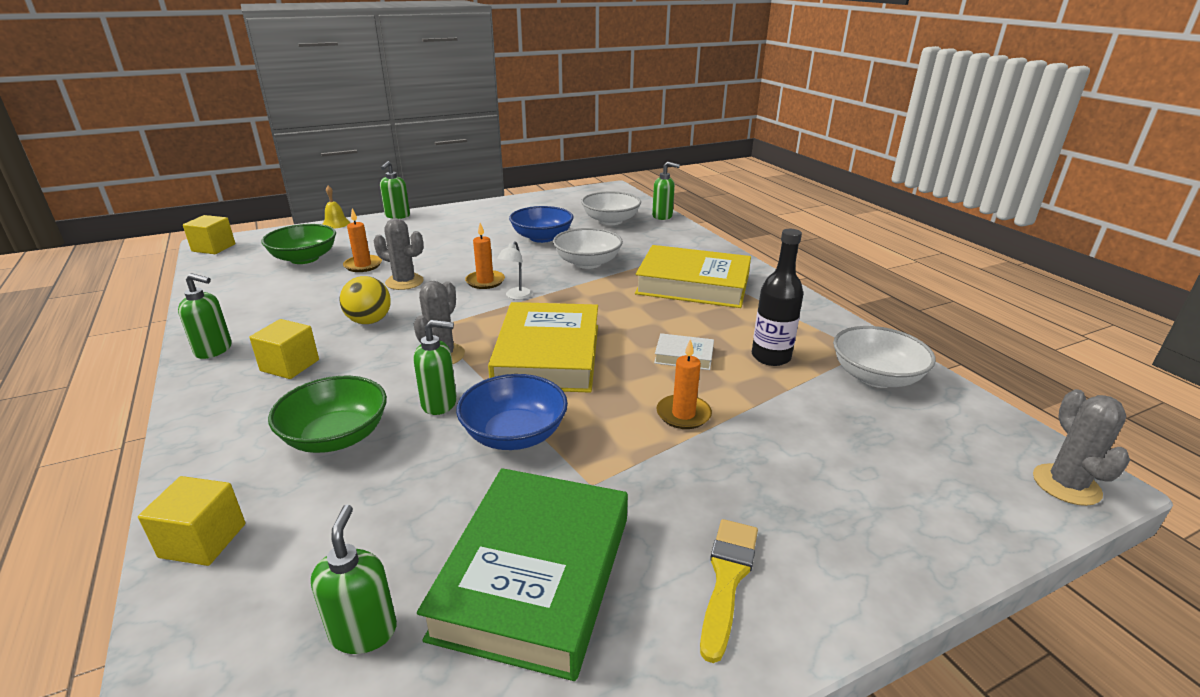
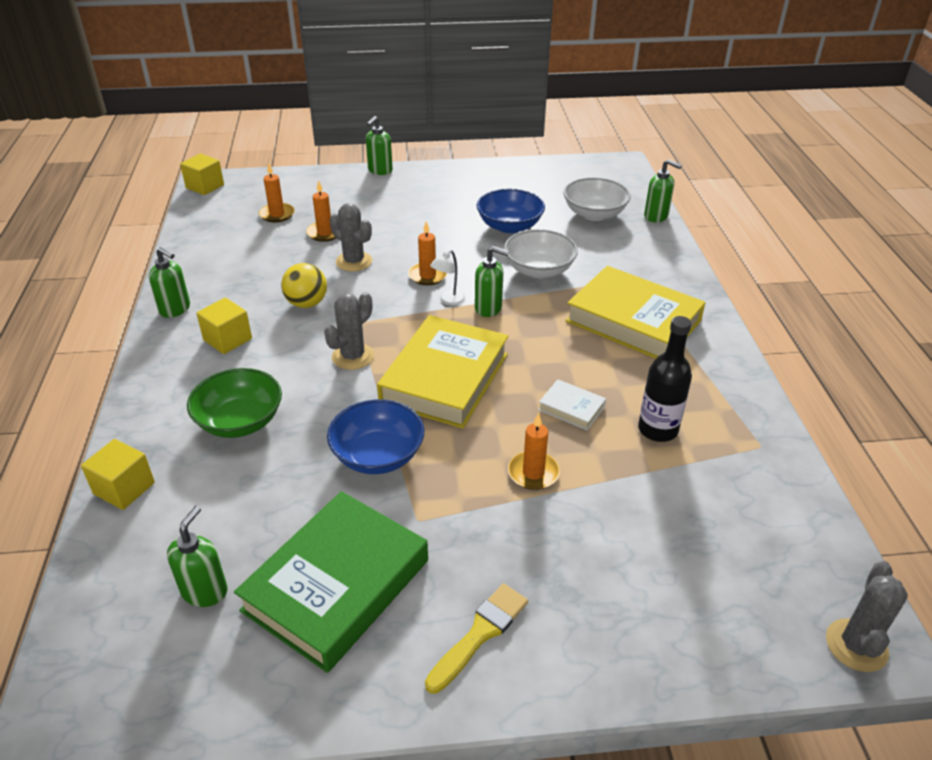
camera: 20 degrees right, 10 degrees up
(304, 258) = (277, 214): green bowl -> orange candle
(336, 223) = (319, 172): yellow bell -> none
(439, 403) = (331, 408): green soap dispenser -> green soap dispenser (488, 308)
(876, 377) = (751, 479): white bowl -> none

